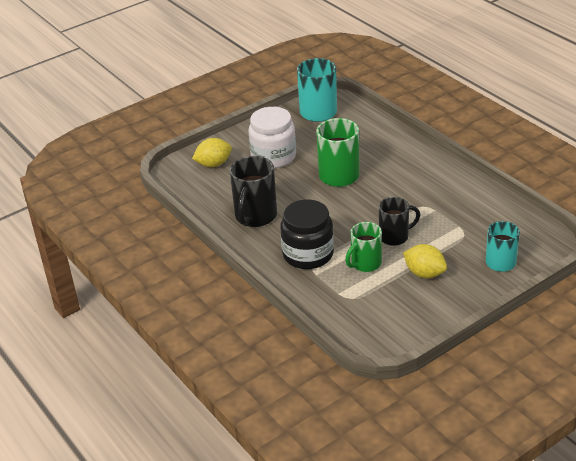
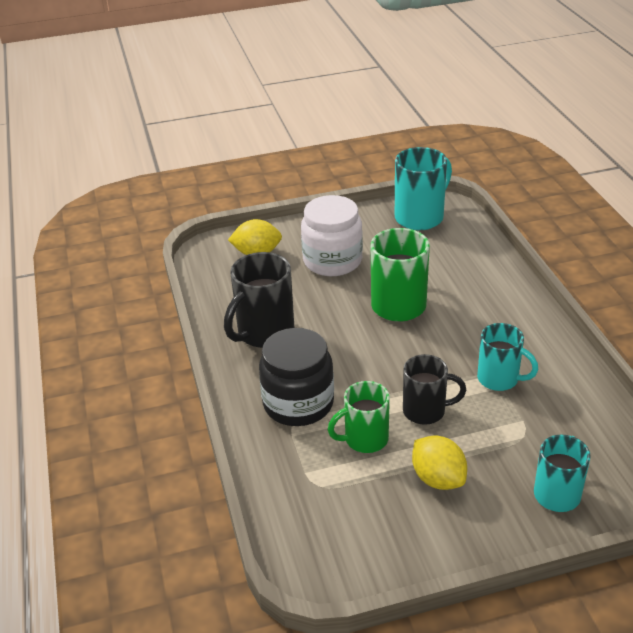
camera: 20 degrees right, 0 degrees up
(431, 205) = (499, 379): none -> turquoise mug

